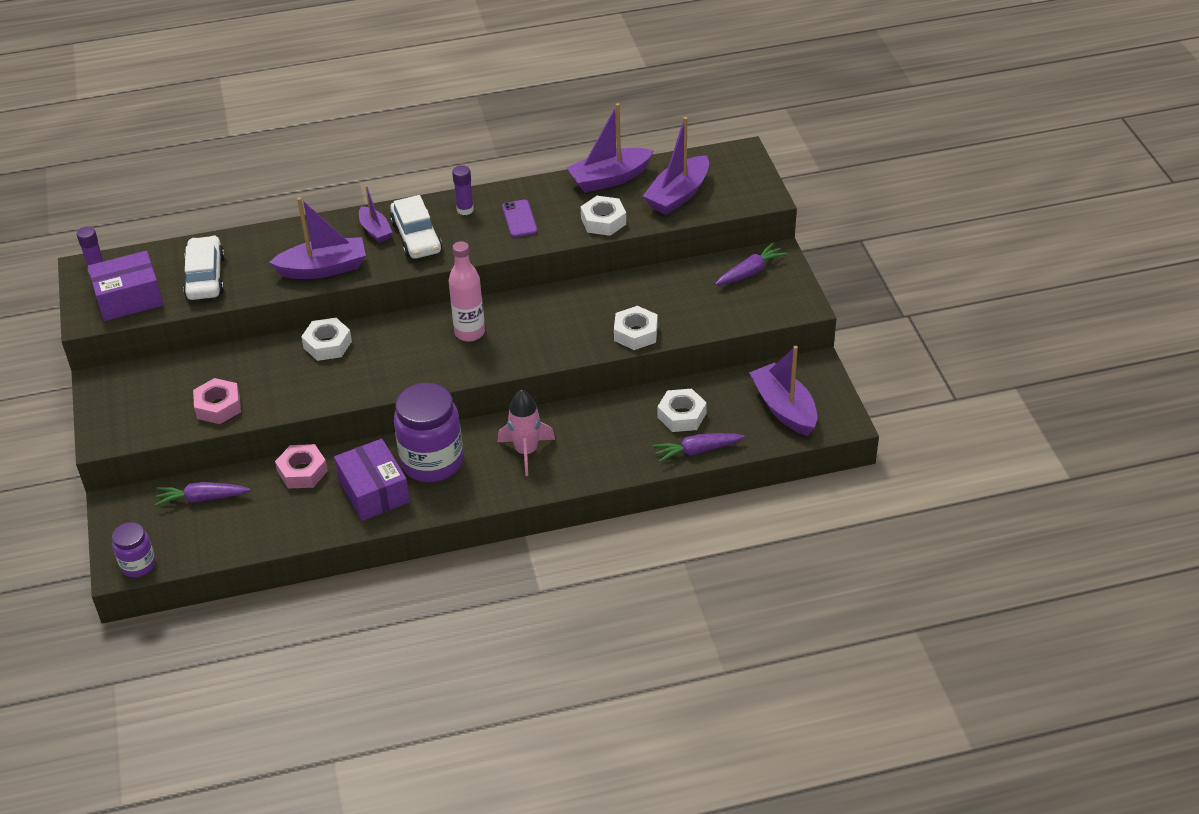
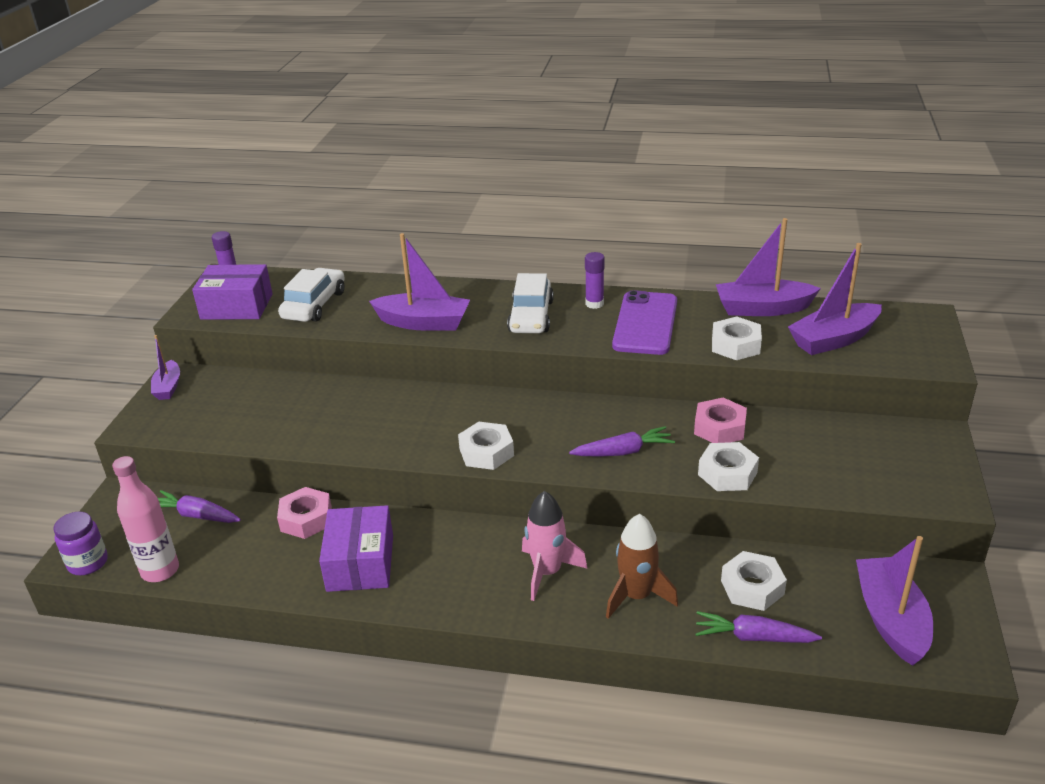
camera: 25 degrees right, 10 degrees down
(218, 406) = (255, 426): pink nut -> pink nut (719, 428)
(327, 344) = (397, 398): white nut -> white nut (486, 452)
(375, 230) = (495, 302): purple boat -> purple boat (168, 387)
(432, 462) = (439, 550): purple jar -> none
(469, 333) = (543, 424): pink bottle -> pink bottle (160, 571)
(519, 219) = (645, 323): purple phone -> purple phone, size x1.82
(602, 448) = (636, 596): none -> brown rocket
(750, 272) = (897, 443): purple carrot -> purple carrot (623, 452)

